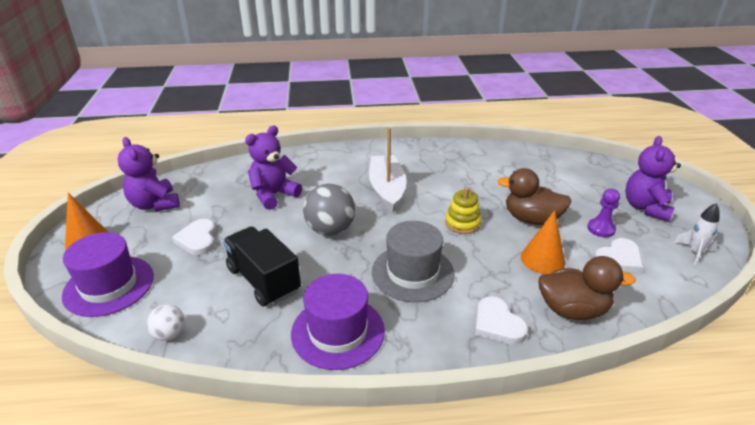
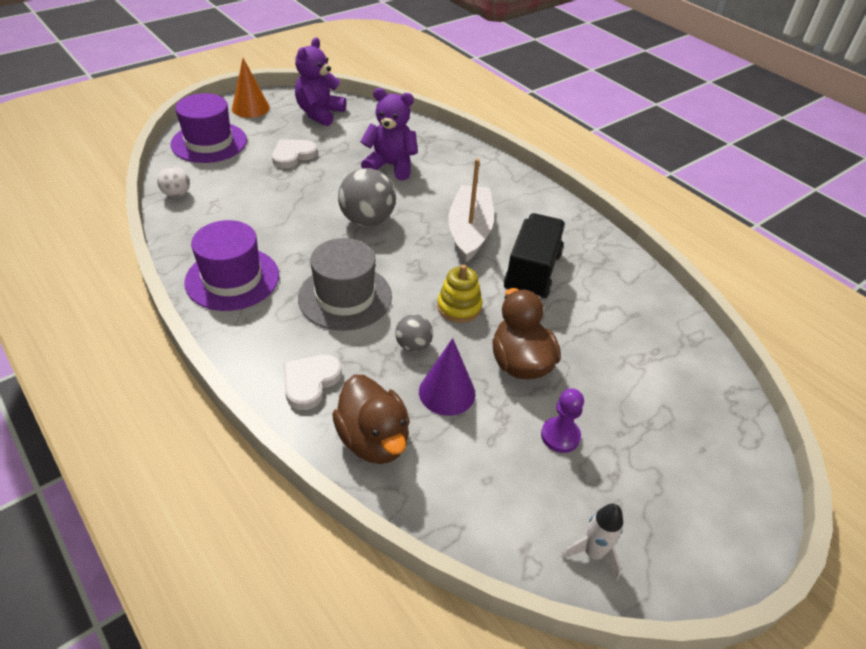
camera: 55 degrees right, 10 degrees up
(263, 280) = (267, 211): black truck -> black truck (532, 272)
(387, 189) = (469, 231): white boat -> white boat turned 45 degrees counterclockwise
(488, 257) = (413, 345): none -> grey ball
(542, 259) = (447, 392): orange cone -> purple cone
(618, 259) = (507, 467): white heart -> none
(645, 207) = (662, 478): purple teddy bear -> none

